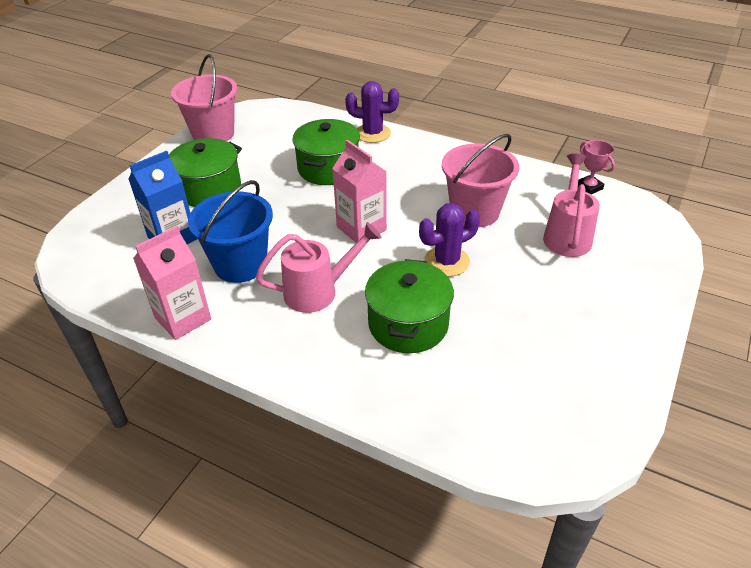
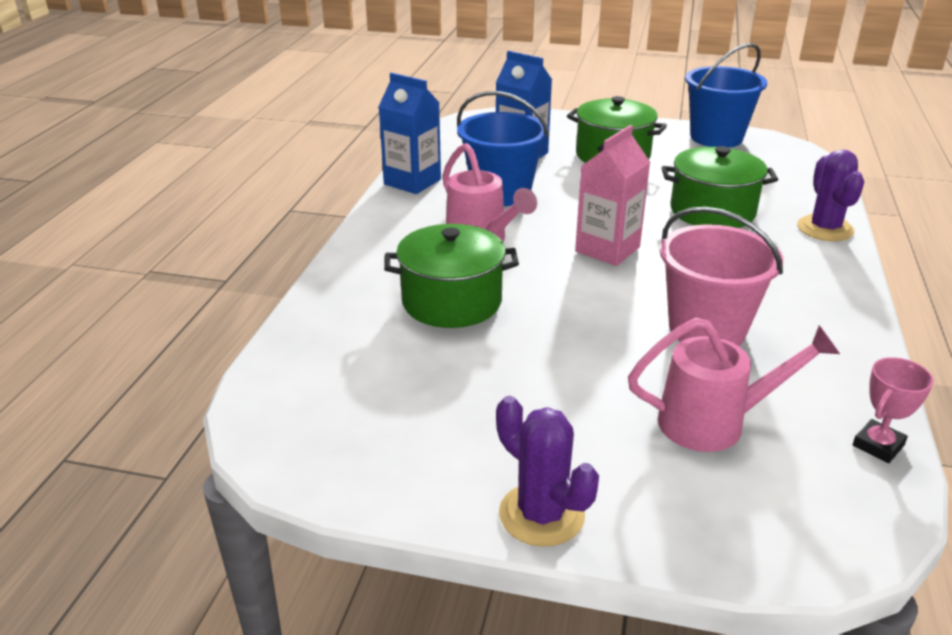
camera: 75 degrees right, 10 degrees down
(183, 318) = (412, 182): pink carton -> blue carton
(213, 134) = (716, 137): pink bucket -> blue bucket
(446, 261) = (580, 316): purple cactus -> purple cactus (541, 515)

